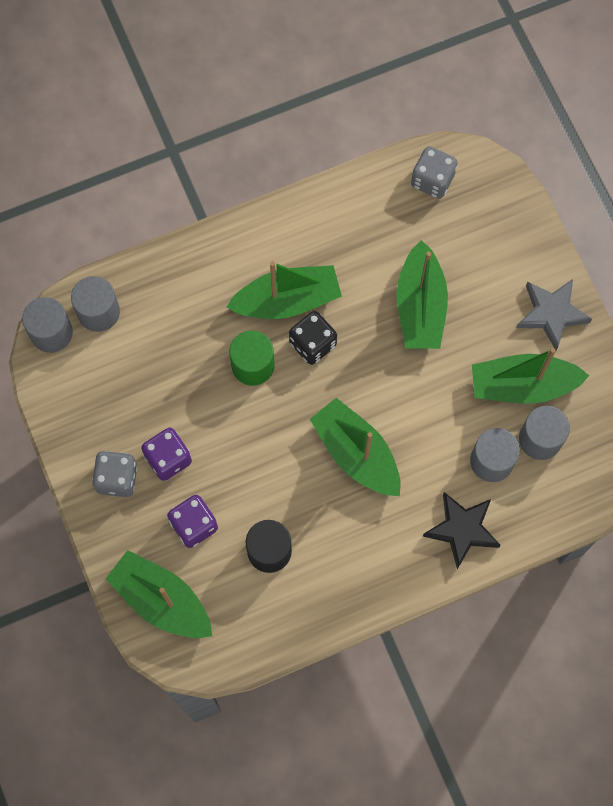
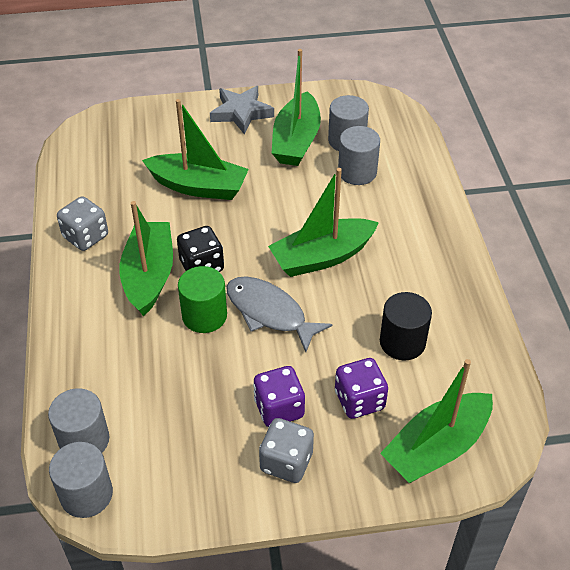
camera: 75 degrees left, 25 degrees down
(272, 422) = (269, 313): none -> grey fish
(432, 180) = (86, 155): grey dice -> grey dice (85, 236)
(462, 529) = (414, 202): black star -> none

